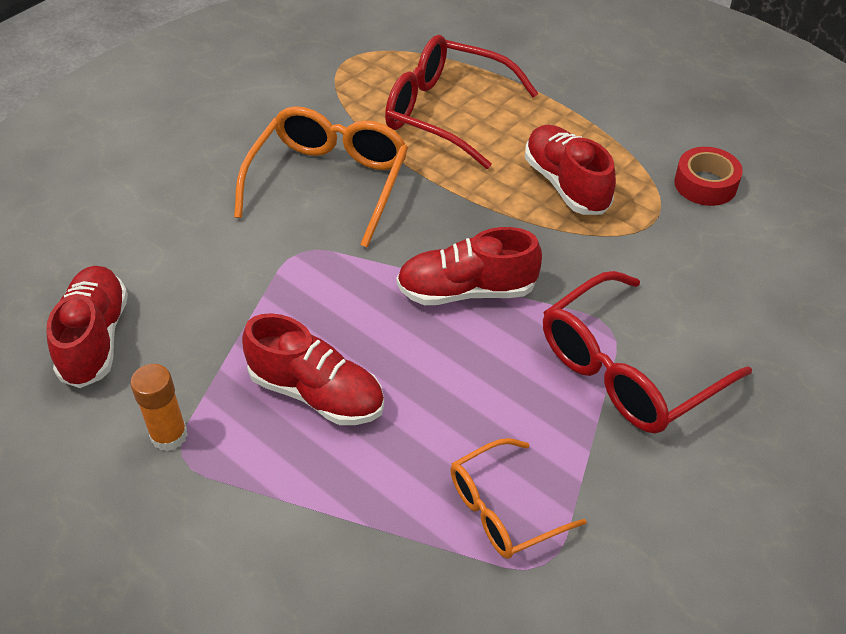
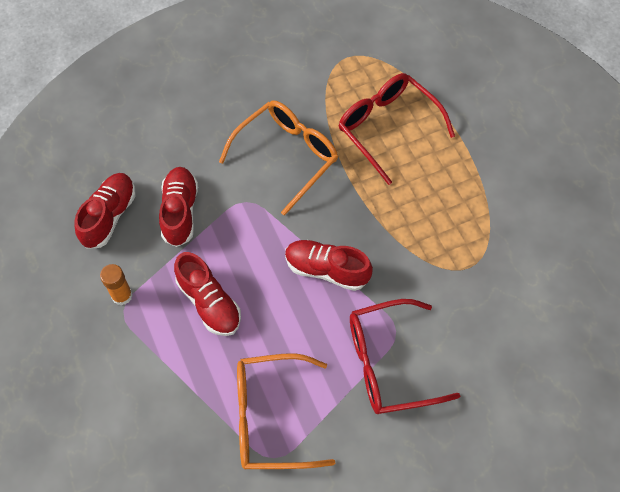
camera: 25 degrees right, 15 degrees up
(503, 510) = (270, 417): orange glasses -> orange glasses, size x1.65
(566, 184) = (431, 216): red shoe -> red shoe (180, 212)
(705, 184) = (522, 252): red tape -> none

